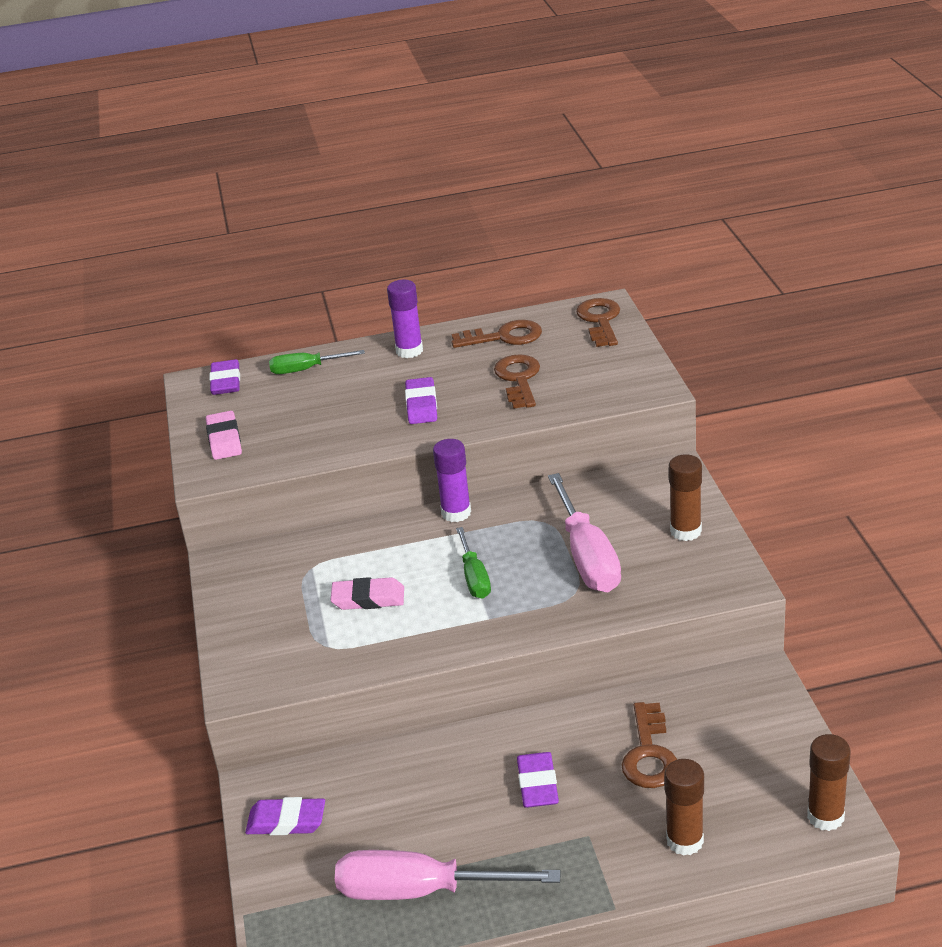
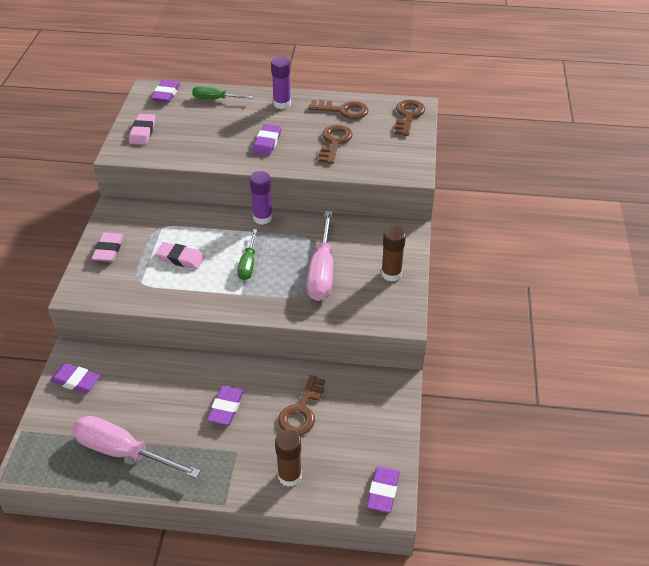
camera: 15 degrees right, 10 degrees up
(250, 619) = (108, 250): none -> pink eraser
(825, 816) = (383, 491): brown glue stick -> purple eraser

